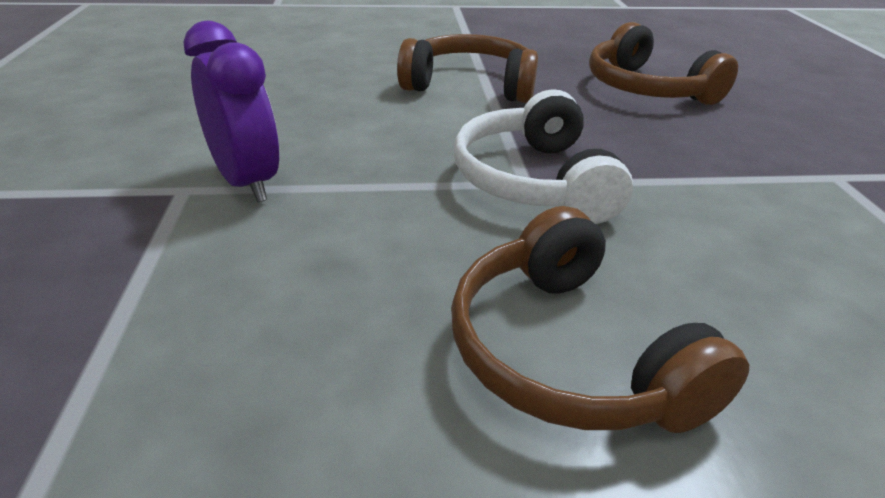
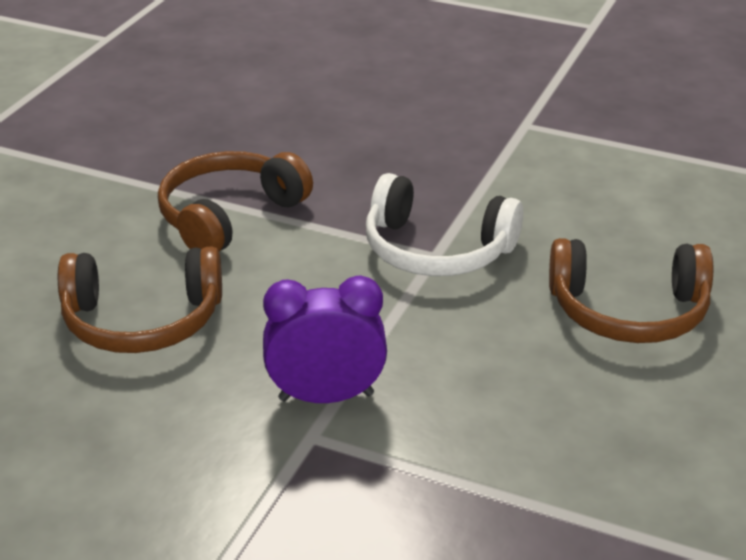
camera: 60 degrees left, 0 degrees up
(646, 89) = (325, 128): brown headphones -> brown headphones (142, 321)

